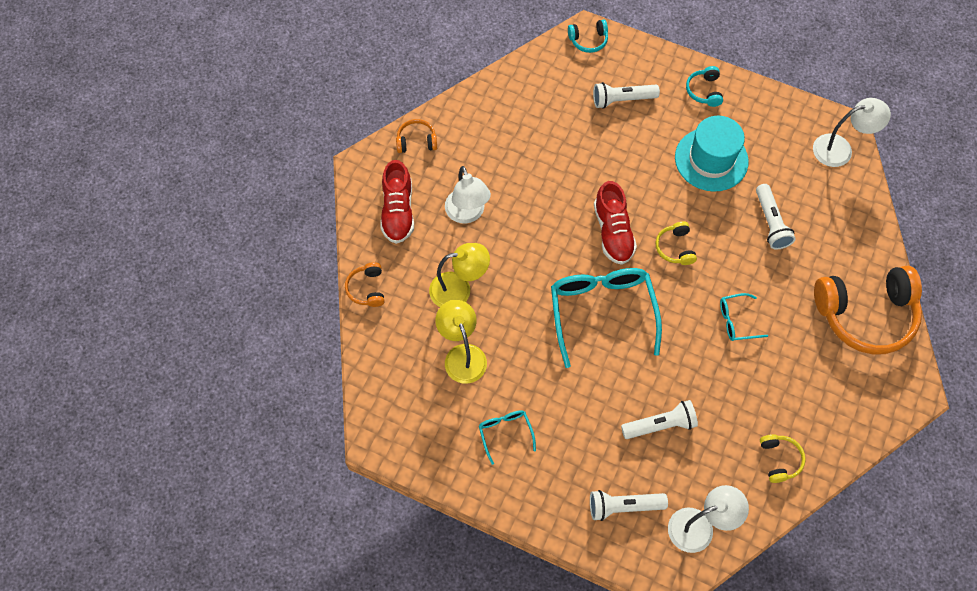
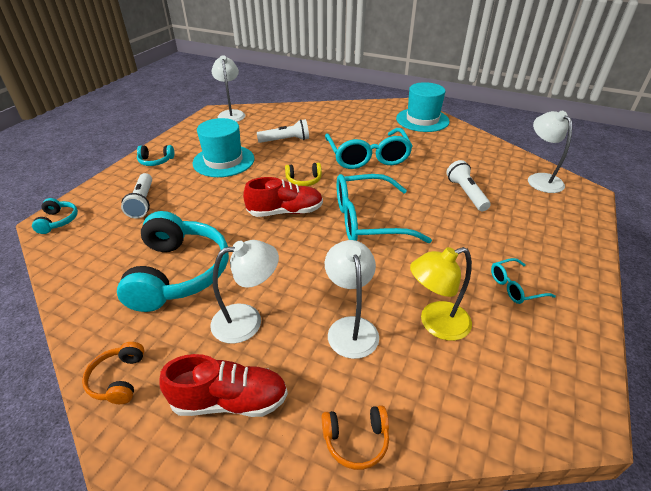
camera: 90 degrees left, 25 degrees down
(459, 289) = (350, 327): yellow lamp -> white lamp
(520, 154) = (179, 273): none -> turquoise headphones
(623, 506) = (546, 214): white flashlight -> none
(736, 321) = (368, 157): turquoise glasses -> turquoise glasses, size x2.12
(779, 459) = (471, 147): yellow headphones -> none
(858, 406) = (422, 120): none -> turquoise hat
(865, 315) = (357, 114): orange headphones -> none

